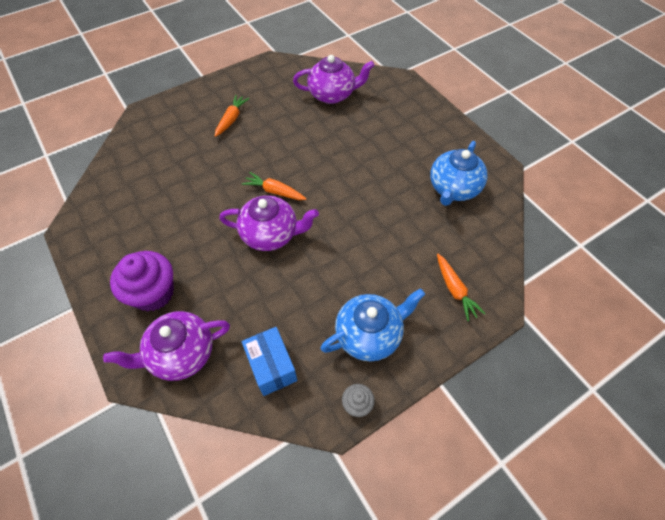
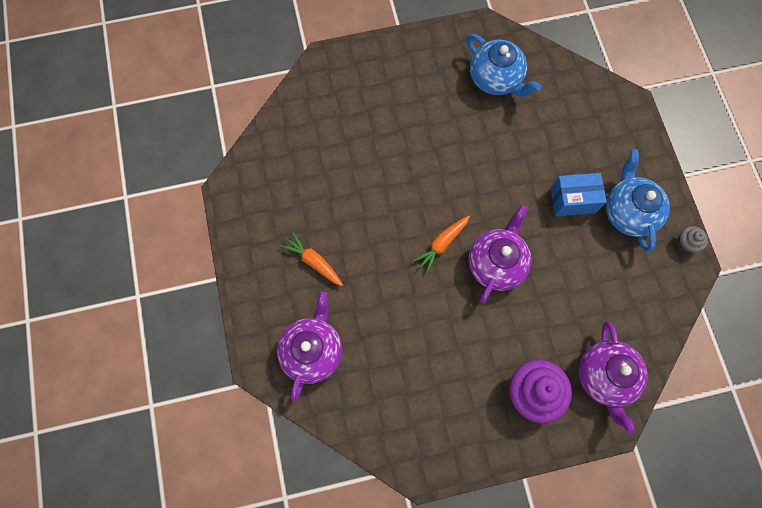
camera: 70 degrees left, 15 degrees up
(272, 367) = (637, 301): blue box -> blue box (573, 200)
(332, 94) = (317, 140): purple teapot -> purple teapot (312, 351)
(455, 290) = (605, 127): orange carrot -> none

